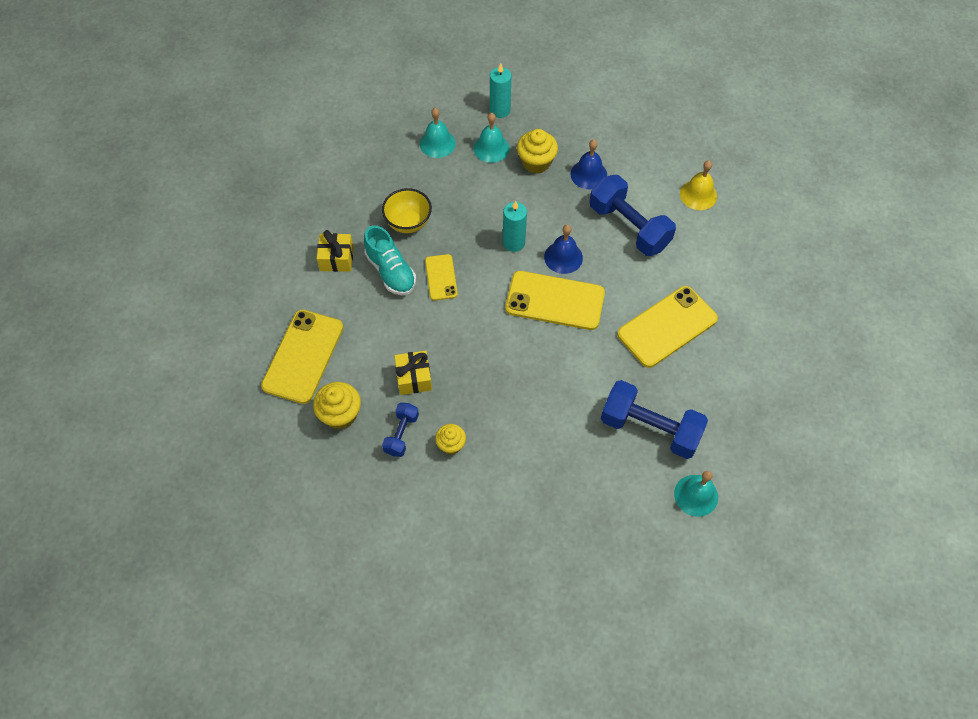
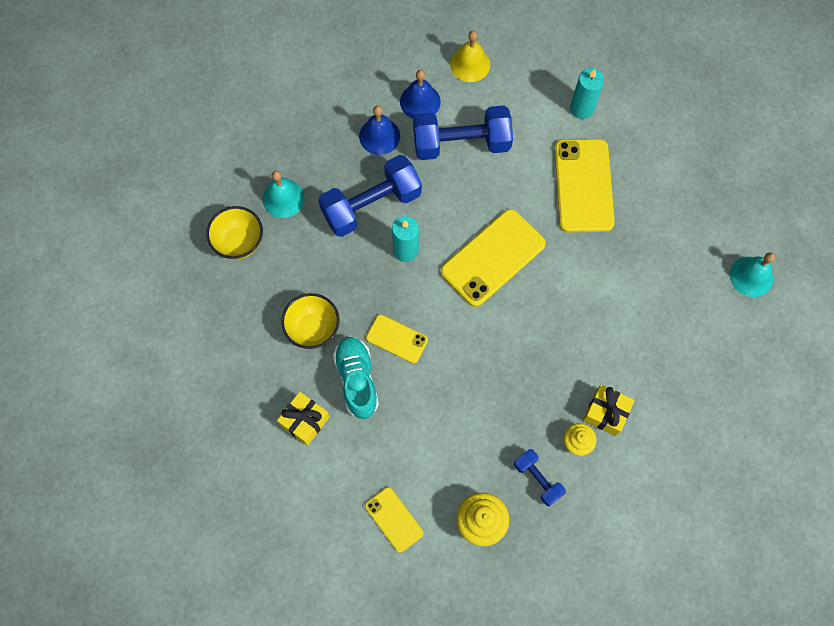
camera: 55 degrees left, 10 degrees up
(303, 356) = (394, 519): yellow phone -> yellow phone, size x0.55
(391, 271) = (357, 380): turquoise shoe -> turquoise shoe turned 105 degrees counterclockwise
(414, 378) = (487, 432): yellow gift -> yellow gift (606, 413)
(437, 143) = (239, 242): turquoise bell -> yellow bowl
(500, 110) = (244, 161): turquoise candle -> turquoise candle (582, 108)
(536, 162) = (331, 171): yellow cupcake -> none
(563, 257) = (452, 219): blue bell -> blue bell (420, 101)
(650, 428) = (669, 268): blue dumbbell -> blue dumbbell (371, 205)

